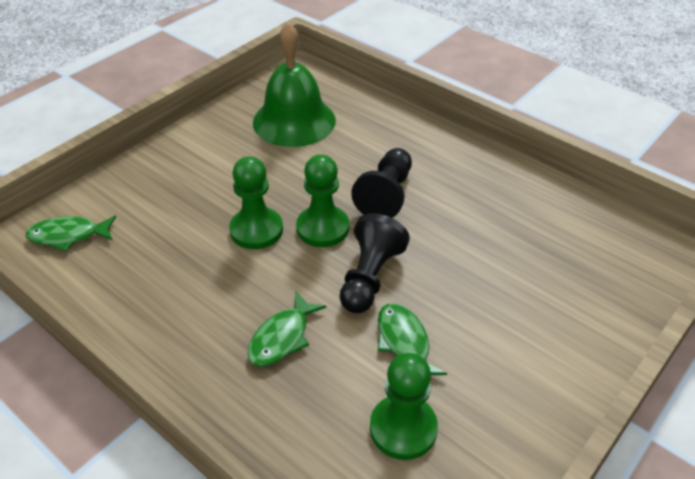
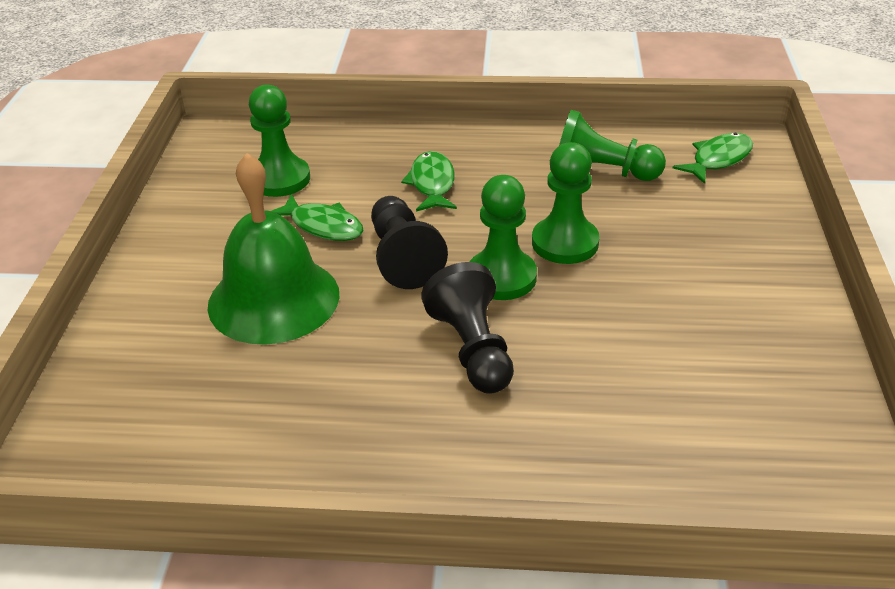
camera: 145 degrees right, 5 degrees down
(153, 272) = (601, 172): none -> green pawn
(294, 121) = (717, 391): green bell -> green bell (273, 299)

